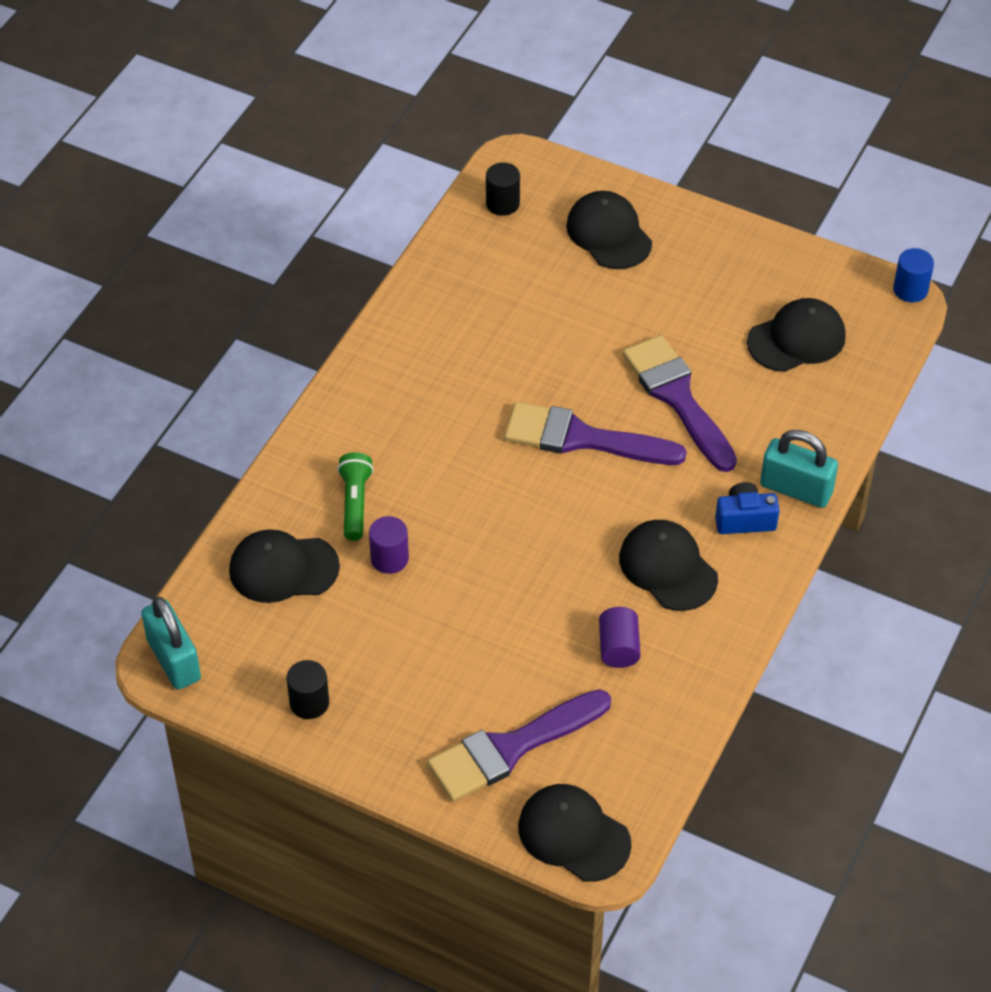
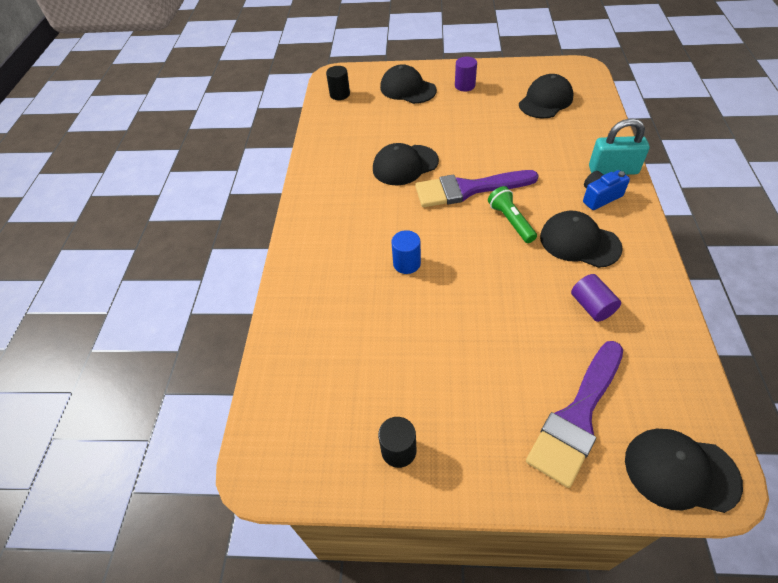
camera: 20 degrees left, 0 degrees up
(174, 660) = (267, 462): turquoise padlock -> none
(283, 569) = (320, 349): black cap -> black cap (405, 165)
(355, 503) = (348, 282): green flashlight -> green flashlight (511, 221)
(389, 558) = (394, 310): purple cylinder -> purple cylinder (464, 86)
(677, 398) = (506, 149): purple brush -> none
(910, 290) = (581, 62): blue cylinder -> blue cylinder (406, 263)

